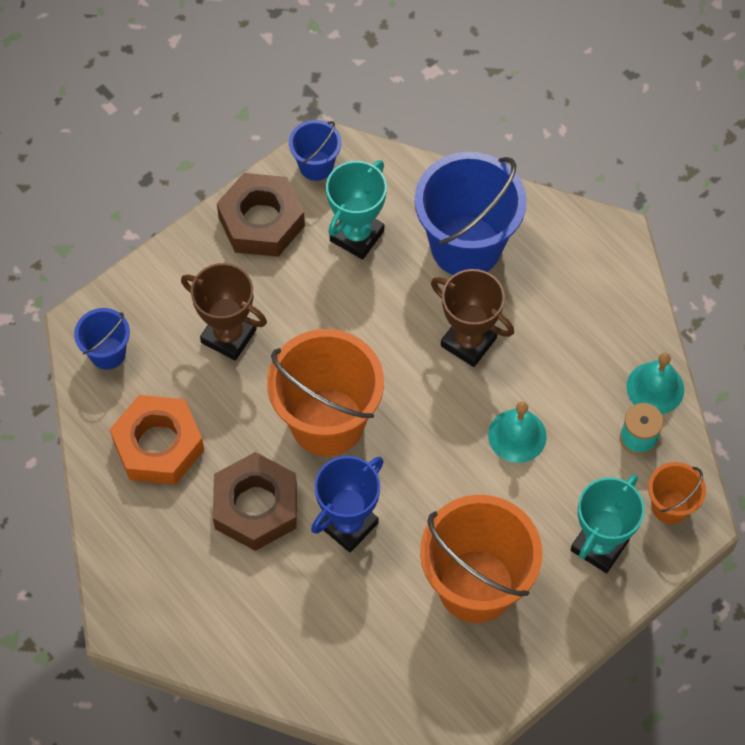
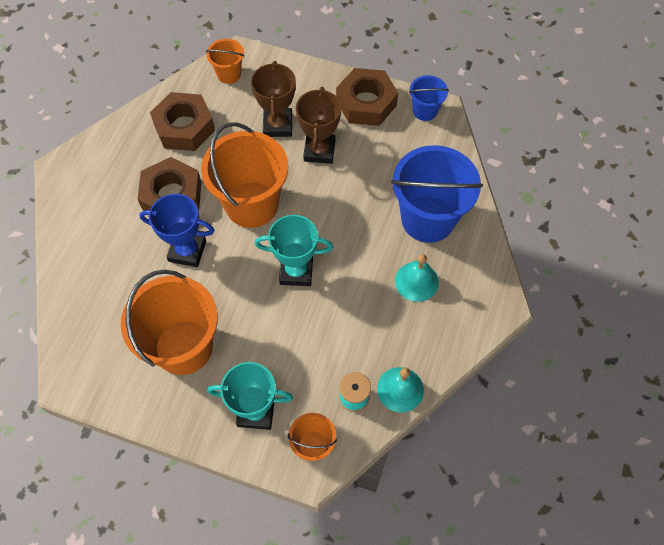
camera: 60 degrees right, 0 degrees up
(107, 353) = (229, 74): blue bucket -> orange bucket
(158, 445) = (184, 127): orange nut -> brown nut
(357, 236) = (392, 156): turquoise trophy -> turquoise trophy (296, 271)
(468, 342) = (359, 255): brown trophy -> brown trophy (319, 151)
(517, 435) = (308, 318): turquoise bell -> turquoise bell (416, 281)

